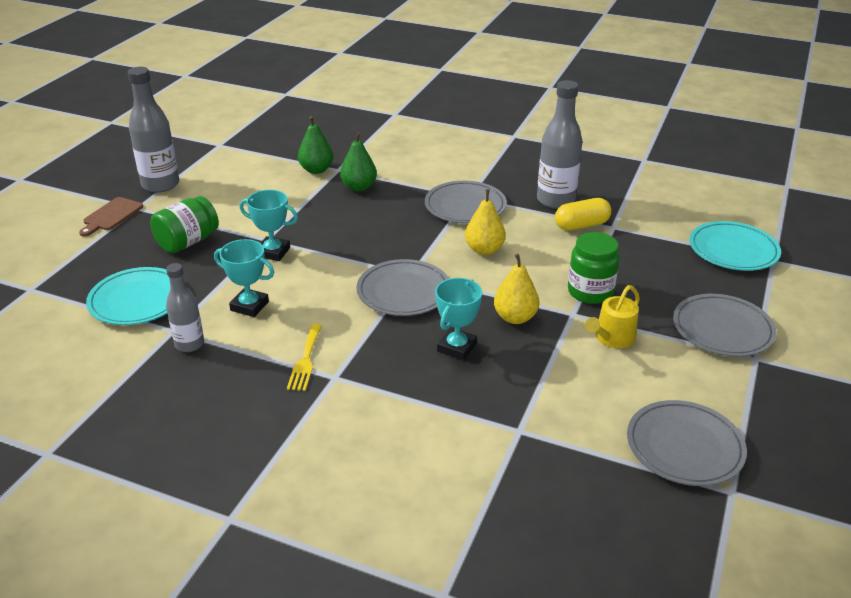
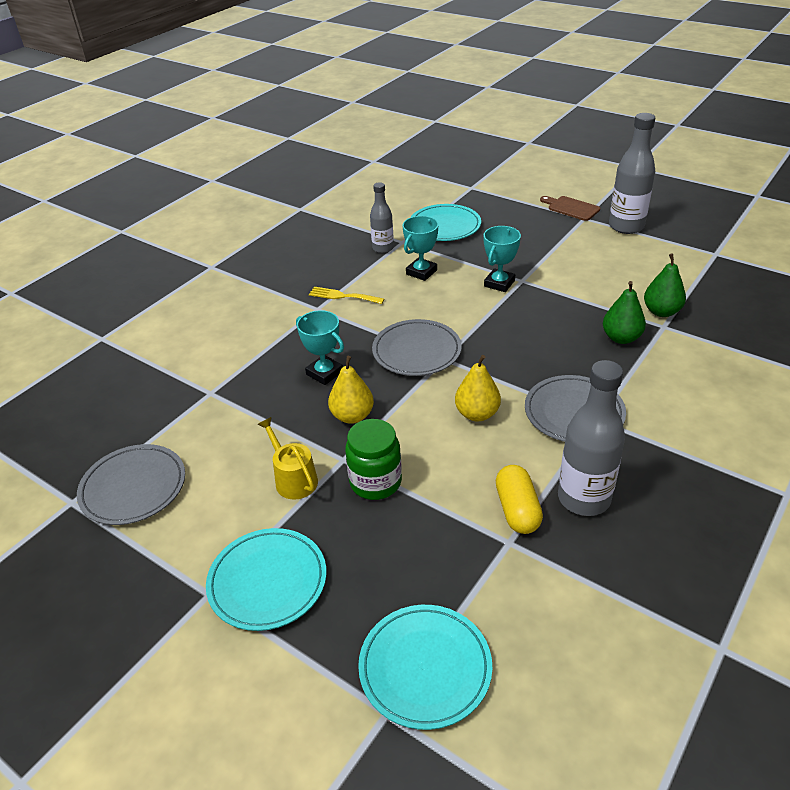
camera: 105 degrees right, 5 degrees up
(187, 242) = (524, 243): green jar -> none
(722, 329) = (267, 581): grey plate -> turquoise plate

